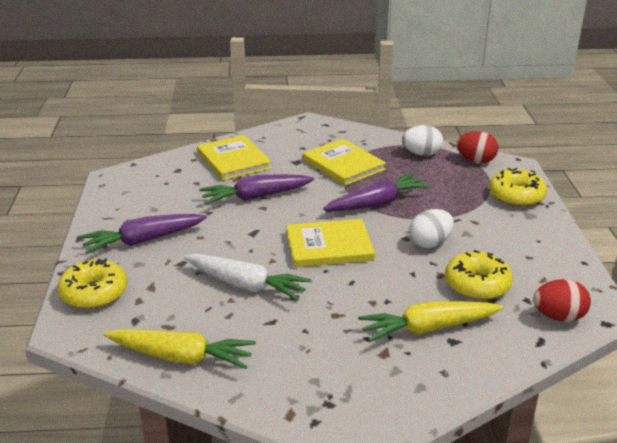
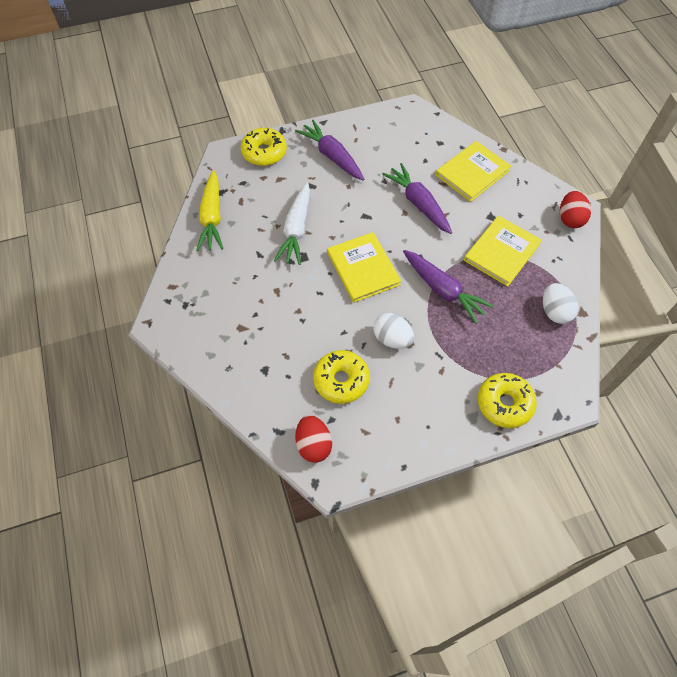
camera: 75 degrees right, 30 degrees up
(429, 328) = (275, 352): yellow carrot -> none
(475, 161) = (563, 361): red egg -> red egg (570, 219)

